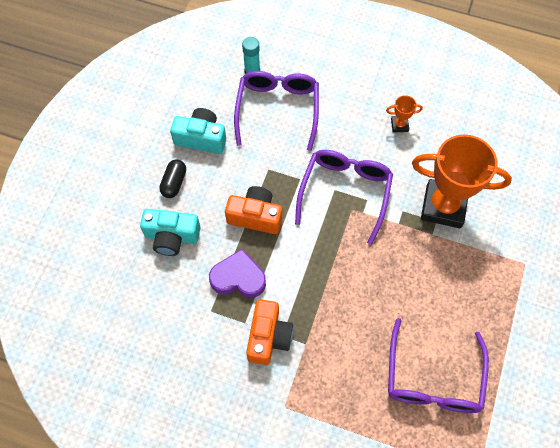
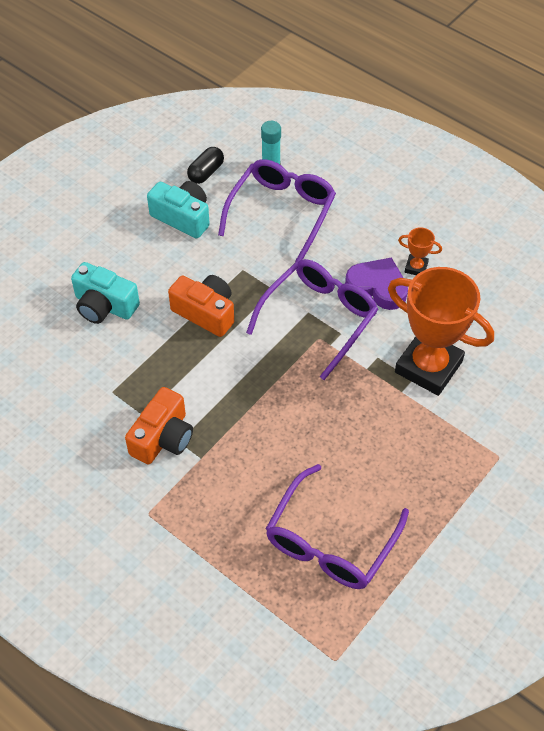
camera: 20 degrees right, 10 degrees down
(174, 183) = (132, 253): black capsule -> black capsule (206, 172)
(238, 278) = (157, 368): purple heart -> purple heart (377, 287)

